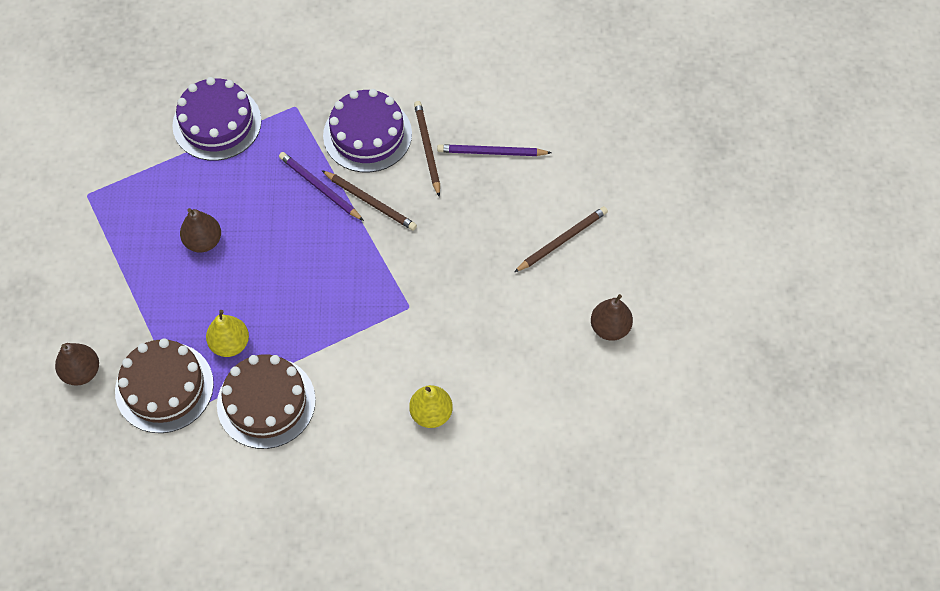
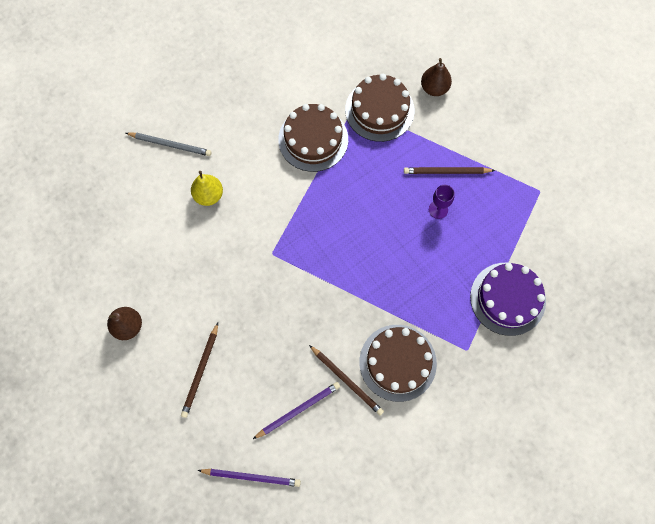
camera: 145 degrees right, 10 degrees up
(203, 241) = (438, 209): brown pear -> purple goblet
(230, 344) = (363, 158): yellow pear -> none
(319, 187) = (397, 298): purple pencil -> purple pencil (251, 476)
(367, 134) = (397, 362): purple cake -> brown cake
(370, 202) = (354, 311): brown pencil -> brown pencil (446, 172)
(433, 506) = (170, 145): none -> grey pencil

